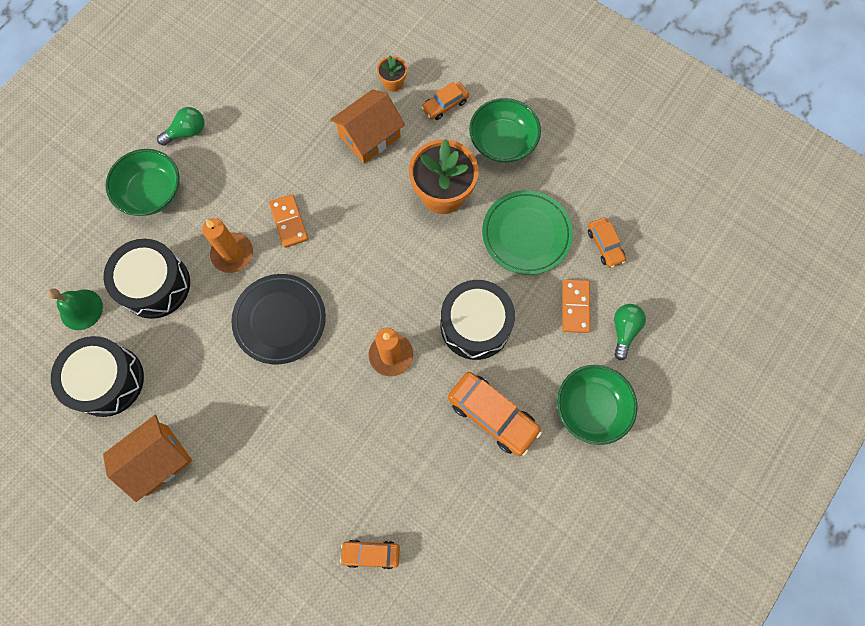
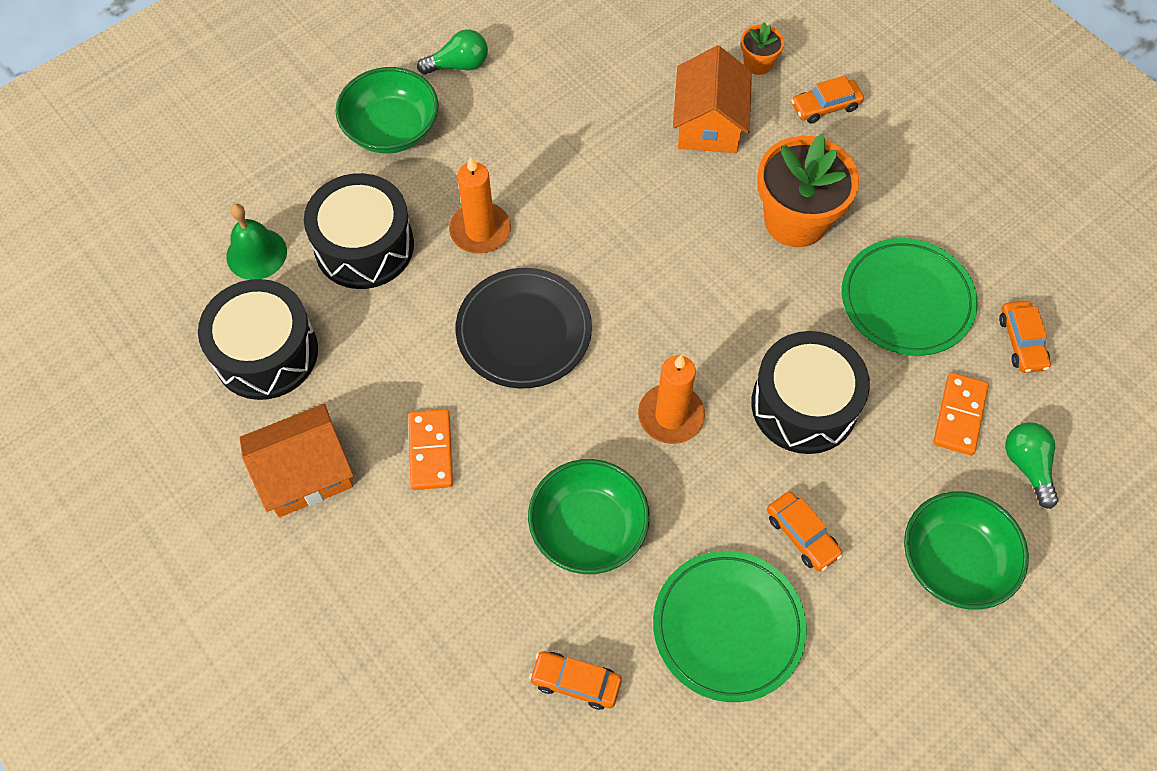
camera: 15 degrees right, 10 degrees down
(289, 222) = (569, 208): orange domino -> orange domino (431, 451)
(369, 136) = (709, 124): orange house -> orange house turned 60 degrees counterclockwise
(459, 490) = (728, 627): none -> green plate
(492, 415) = (802, 535): orange car -> orange car, size x0.58
(502, 142) = (898, 172): green bowl -> green bowl (588, 529)
(624, 330) = (1027, 466): green light bulb -> green light bulb turned 45 degrees counterclockwise

